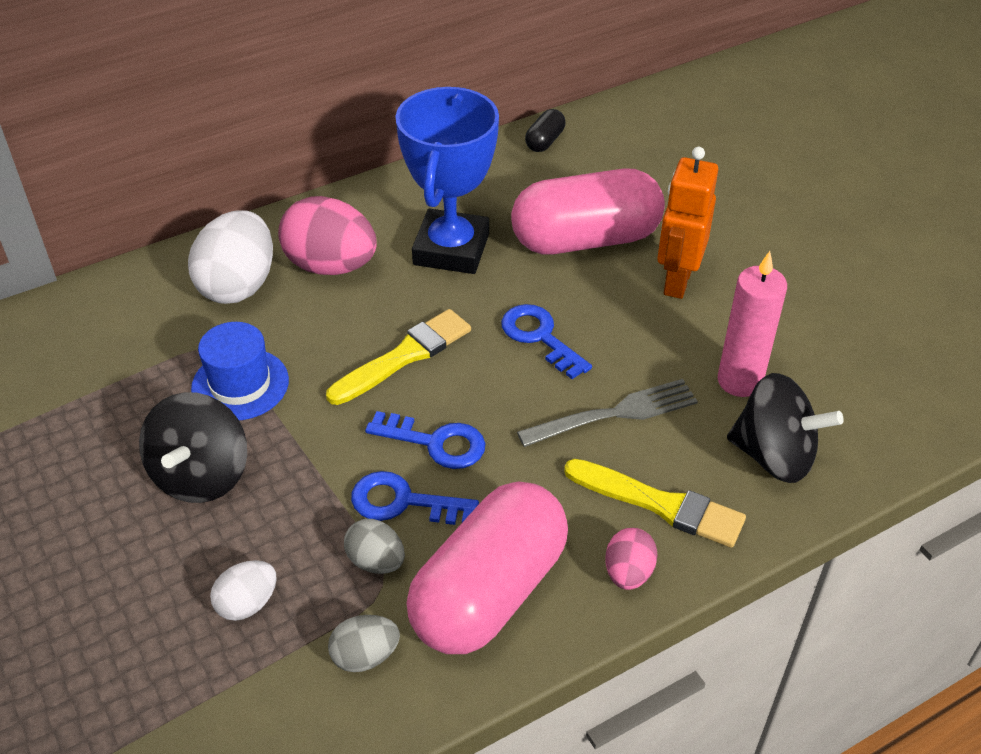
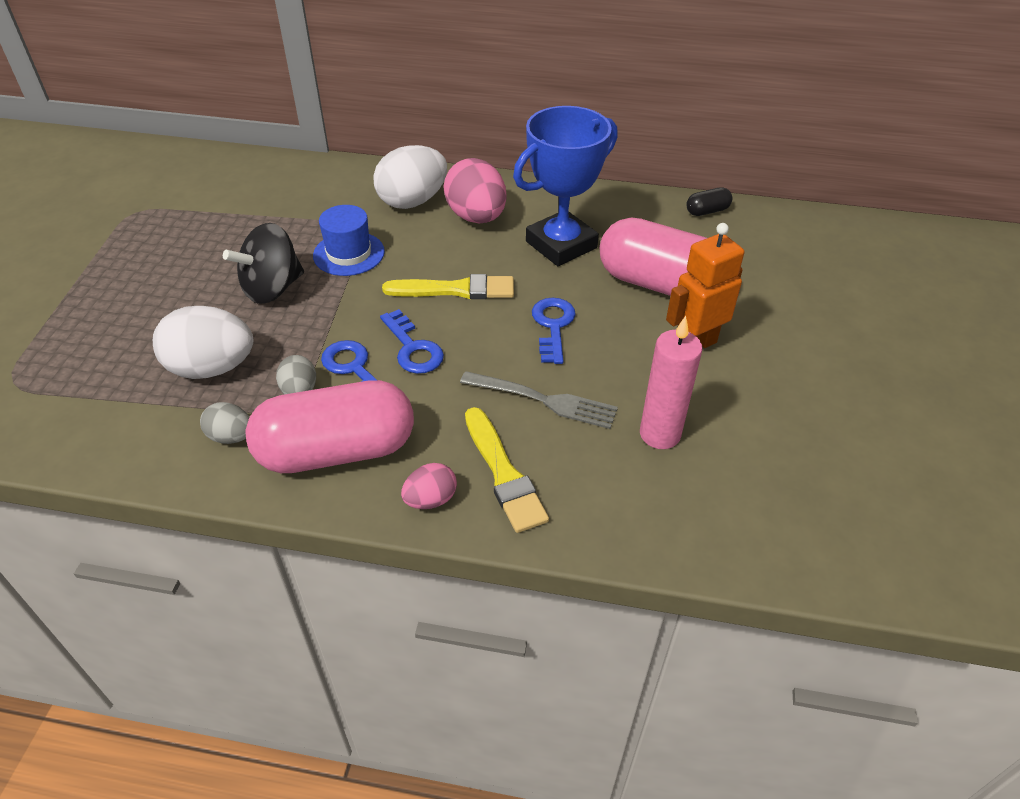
camera: 40 degrees right, 0 degrees up
(247, 603) = (212, 368): white egg -> white egg, size x1.89
(774, 456) = (623, 497): black spinning top -> none

